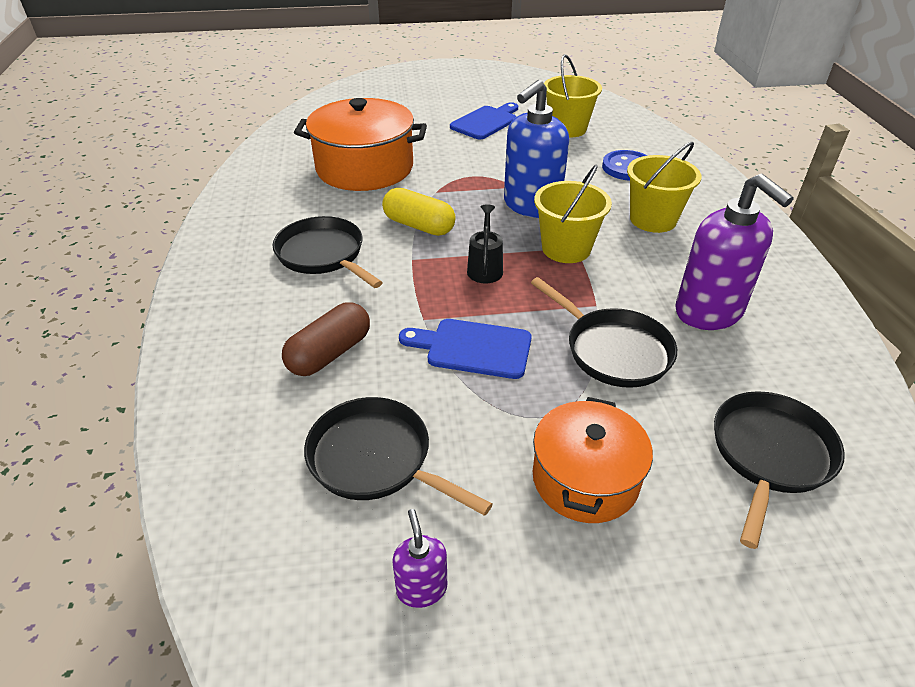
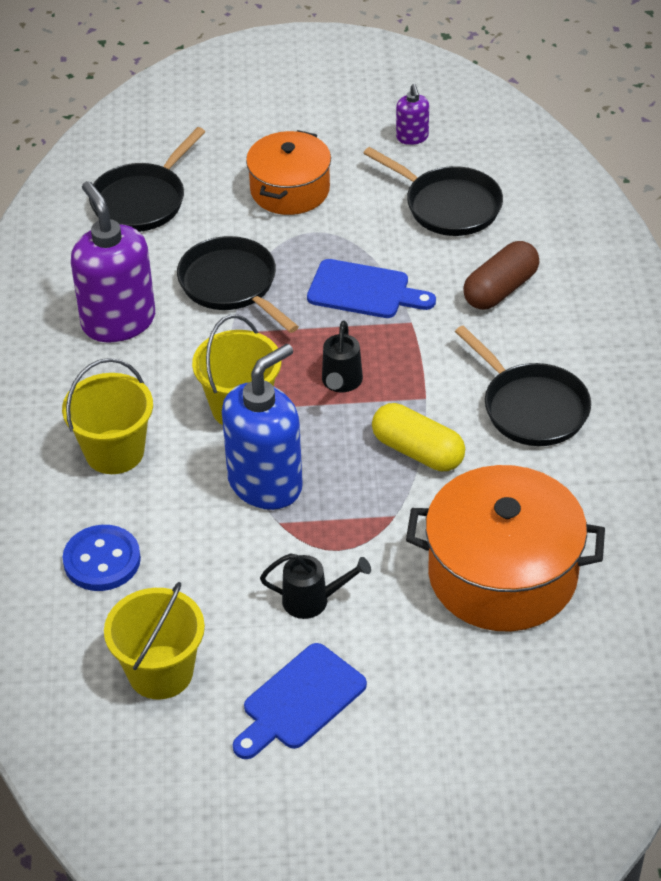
camera: 175 degrees left, 5 degrees up
(486, 155) = (313, 600): none -> black watering can

